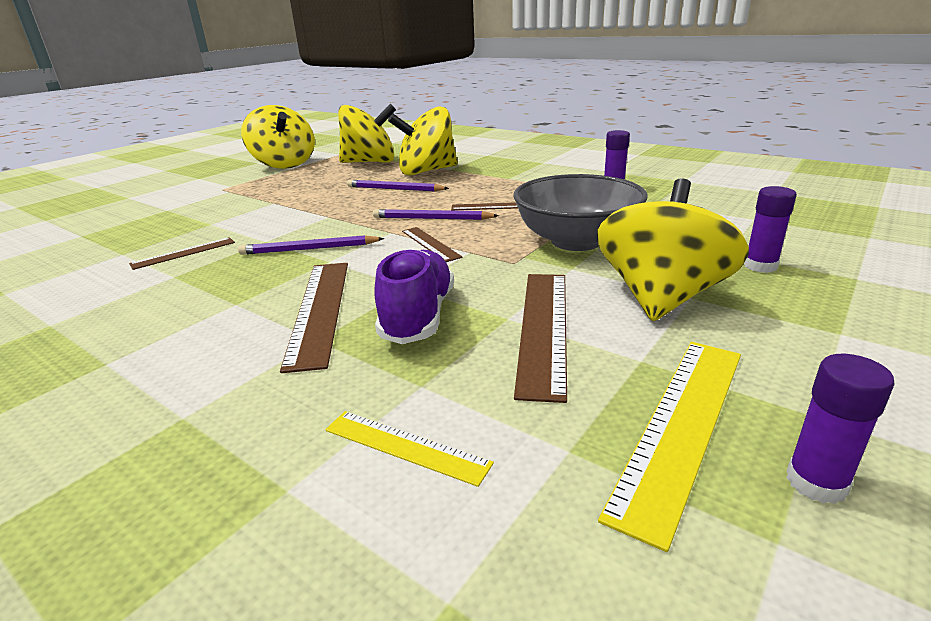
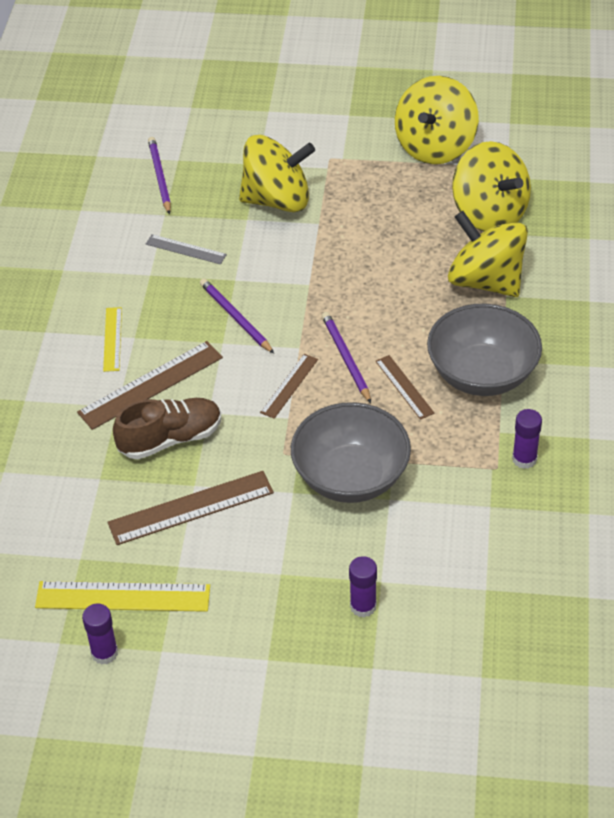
camera: 60 degrees right, 20 degrees up
(183, 253) = (186, 249): brown ruler -> grey ruler
(394, 189) = (410, 288): purple pencil -> purple pencil (159, 177)
(406, 446) = (50, 497): yellow ruler -> yellow ruler (113, 339)
(418, 316) = (170, 439): purple shoe -> brown shoe
(513, 185) = (482, 374): none -> grey bowl
(661, 297) = (269, 557): yellow spinning top -> yellow spinning top (277, 200)

